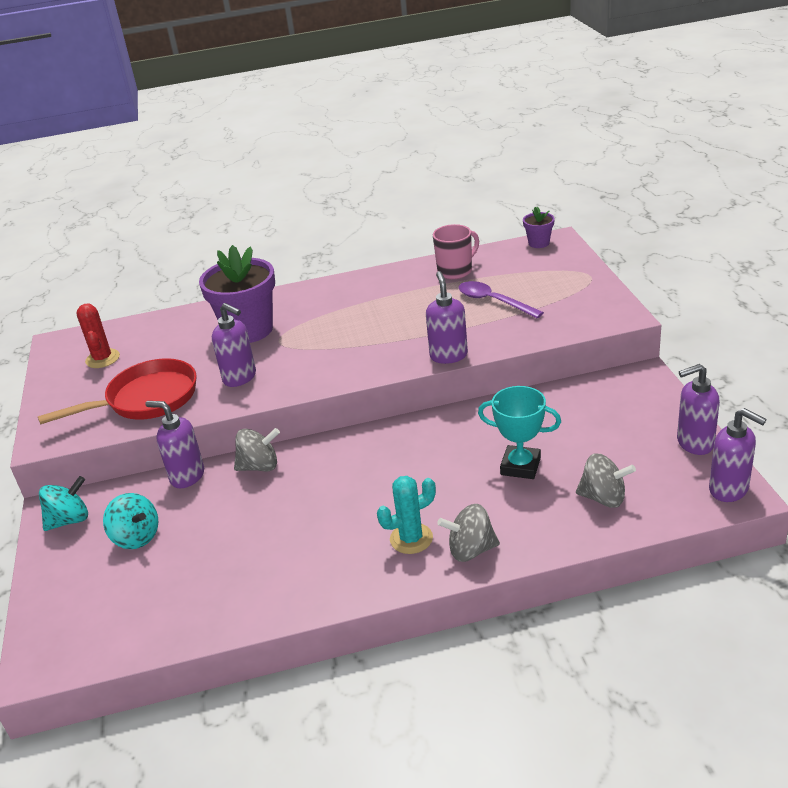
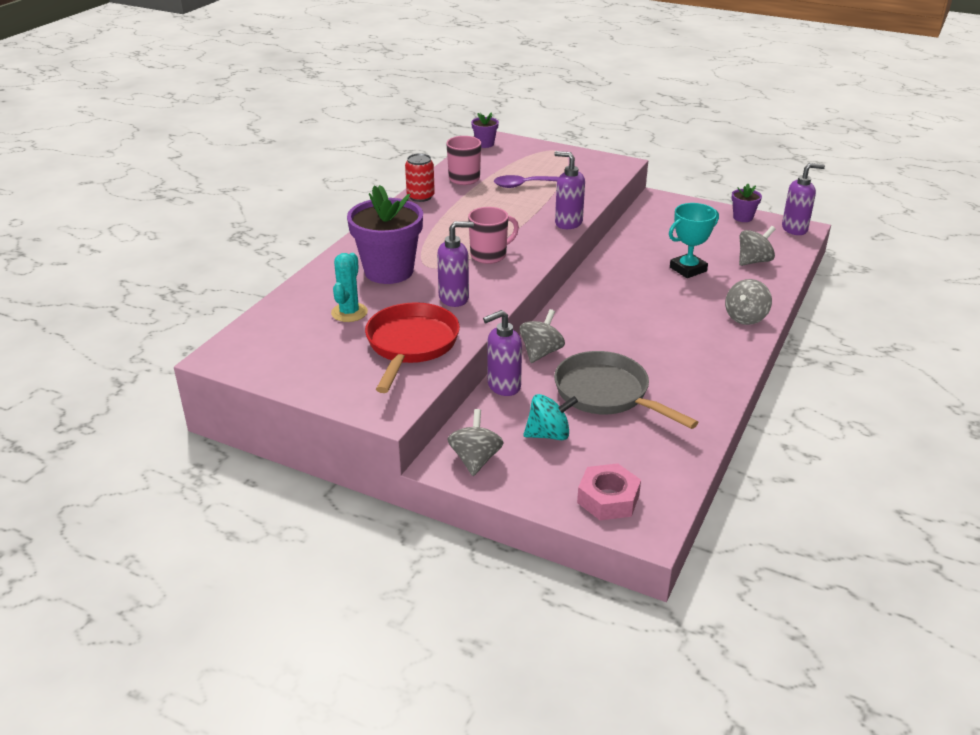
camera: 55 degrees left, 0 degrees up
(67, 619) = (608, 499): none -> pink nut
(70, 520) = (475, 459): turquoise spinning top -> grey spinning top
(102, 359) = (300, 344): red cactus -> none
(229, 535) = (606, 394): none -> grey pan
(333, 354) = (489, 255): none -> pink mug
(391, 274) = (420, 197): none -> red can
(411, 539) = (707, 331): turquoise cactus -> turquoise cactus (349, 312)
(694, 443) = (743, 217): purple soap dispenser -> purple flower pot

